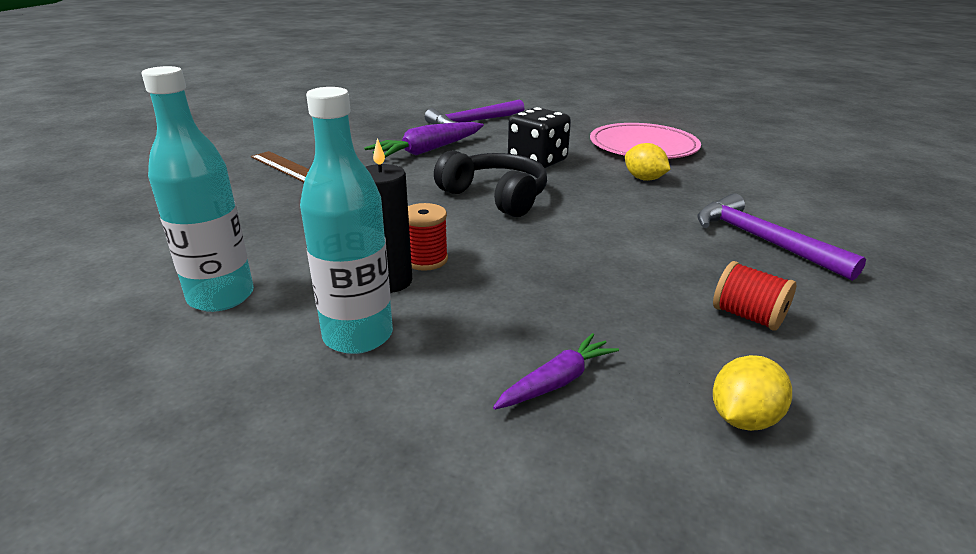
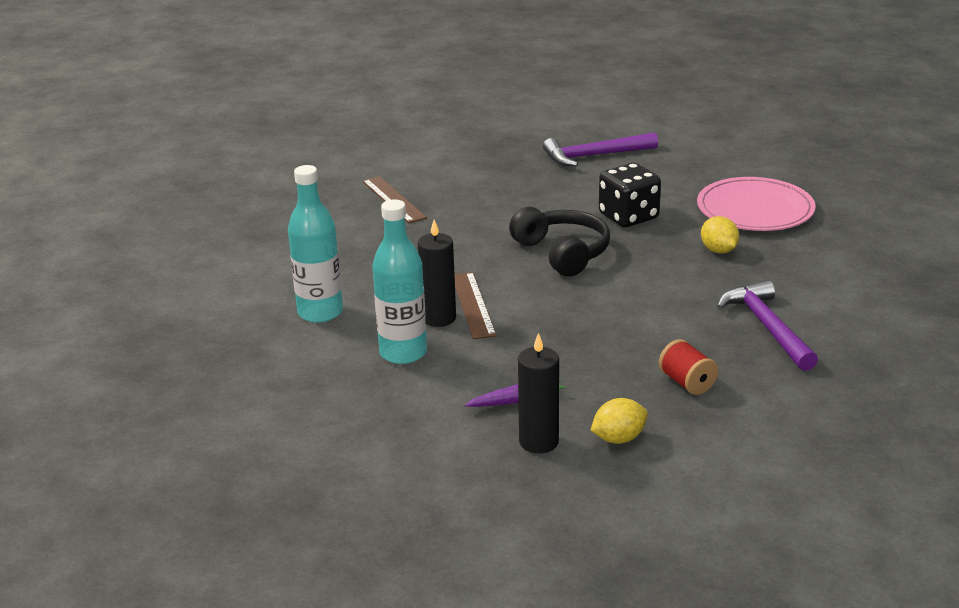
camera: 20 degrees right, 0 degrees up
(425, 259) = (473, 304): red spool -> brown ruler
(428, 150) = (529, 191): purple carrot -> none
(637, 450) = (538, 442): none -> black candle

